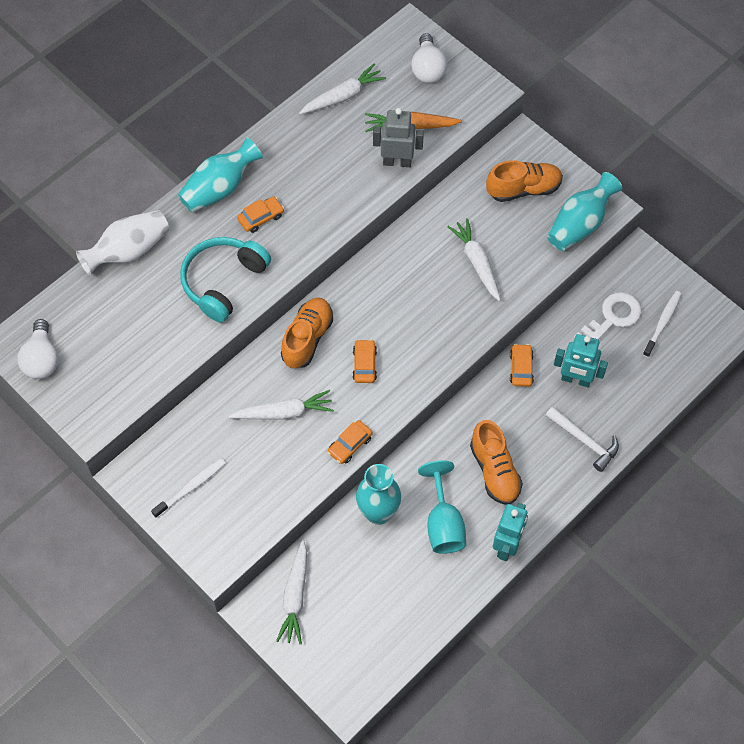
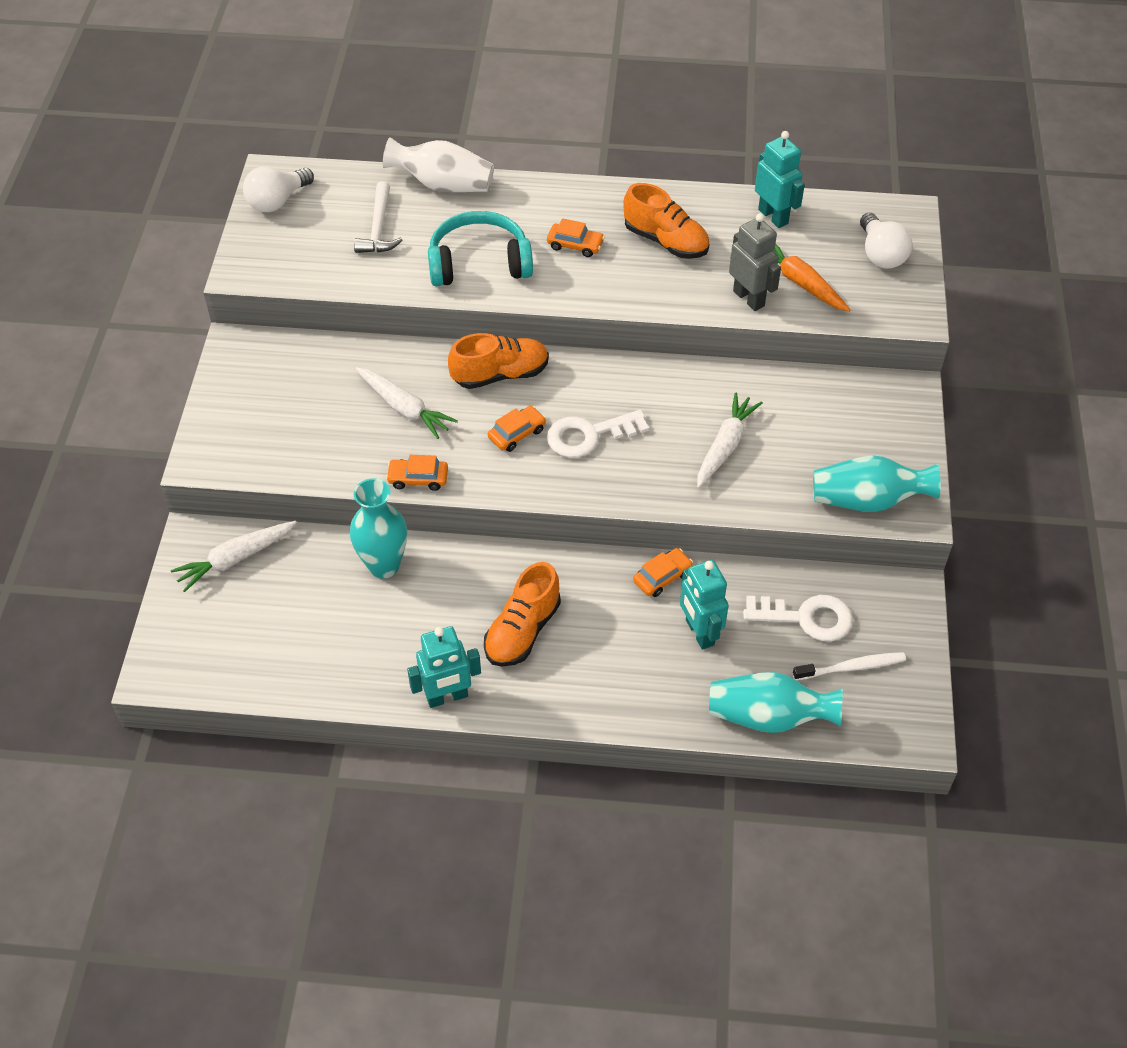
camera: 50 degrees right, 10 degrees down
(191, 487) = (262, 393): white toothbrush -> none
(219, 188) = (574, 199): turquoise vase -> turquoise vase (768, 717)
(343, 96) = (773, 216): white carrot -> turquoise robot
(402, 327) = (589, 435): none -> white key
(428, 69) = (880, 254): white light bulb -> white light bulb turned 60 degrees counterclockwise
(443, 523) = (421, 626): turquoise goblet -> none
(523, 189) = (853, 429): orange shoe -> orange shoe (666, 241)
(584, 441) = (635, 687): white hammer -> white hammer (378, 228)

